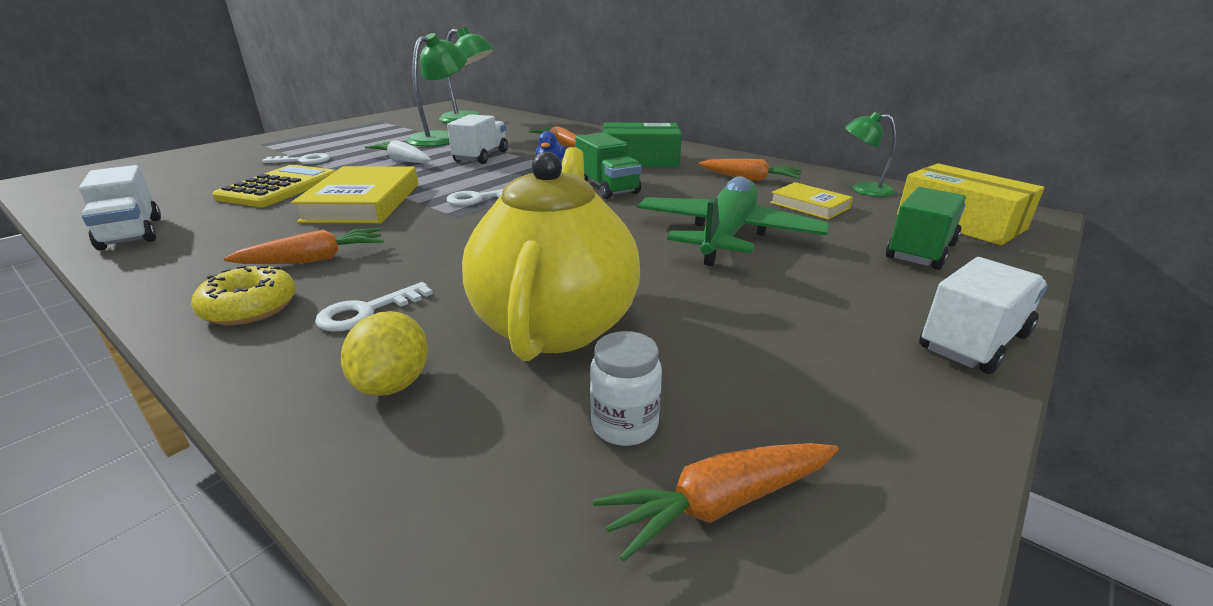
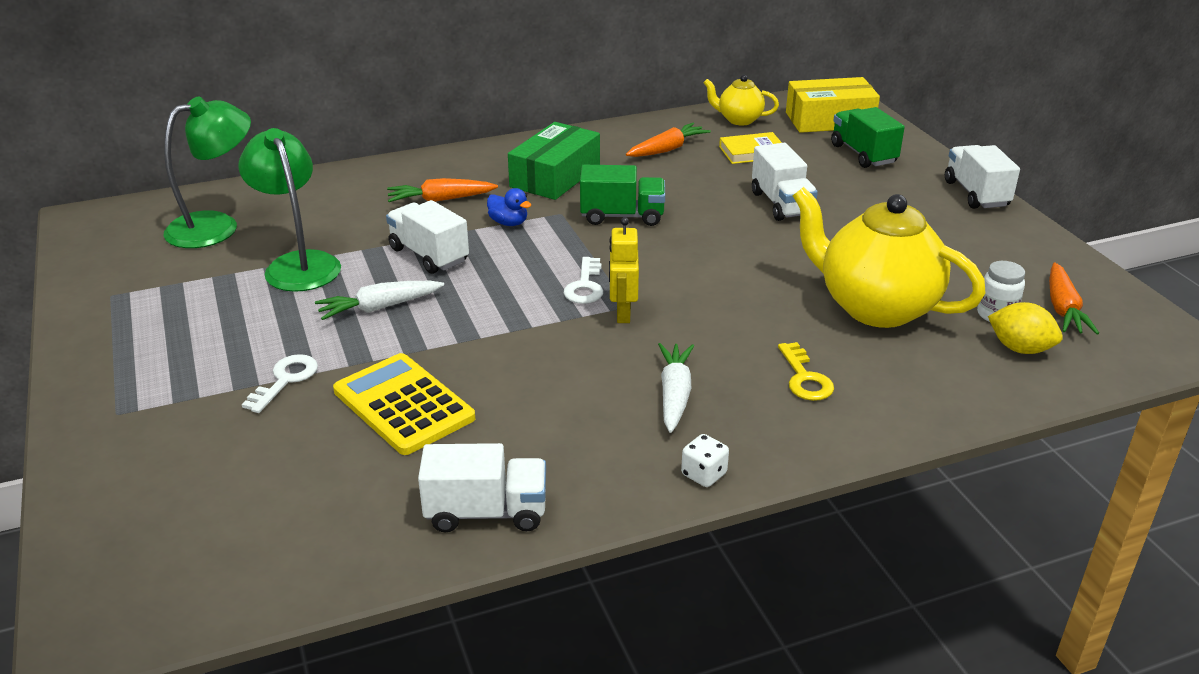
camera: 60 degrees left, 5 degrees up
(171, 297) = (704, 474): none -> white dice
(250, 308) = (759, 432): yellow donut -> none
(314, 259) = (674, 394): orange carrot -> white carrot
(363, 202) = (527, 352): yellow book -> none
(367, 311) = (804, 378): white key -> yellow key
(393, 384) = (915, 379): yellow lemon -> yellow lemon (1020, 348)
(444, 217) = (622, 313): none -> yellow robot
(726, 235) = (781, 204): green plane -> white truck
(863, 189) = (739, 120): green lamp -> yellow teapot

